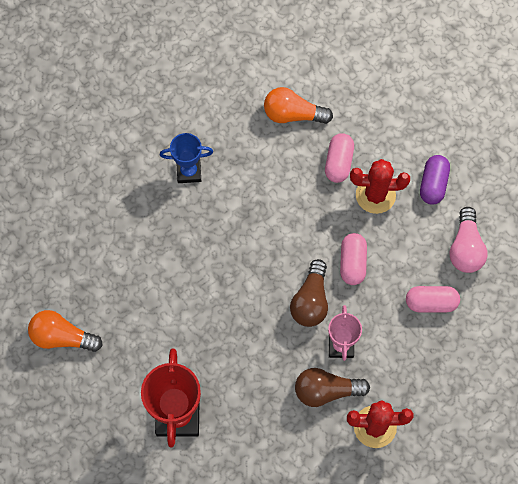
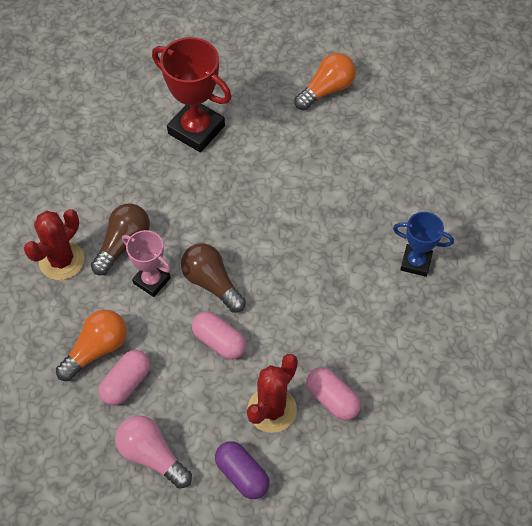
camera: 125 degrees right, 10 degrees down
(189, 172) = (416, 262): blue trophy -> blue trophy turned 75 degrees clockwise
(293, 114) = (417, 392): orange light bulb -> orange light bulb (96, 350)

